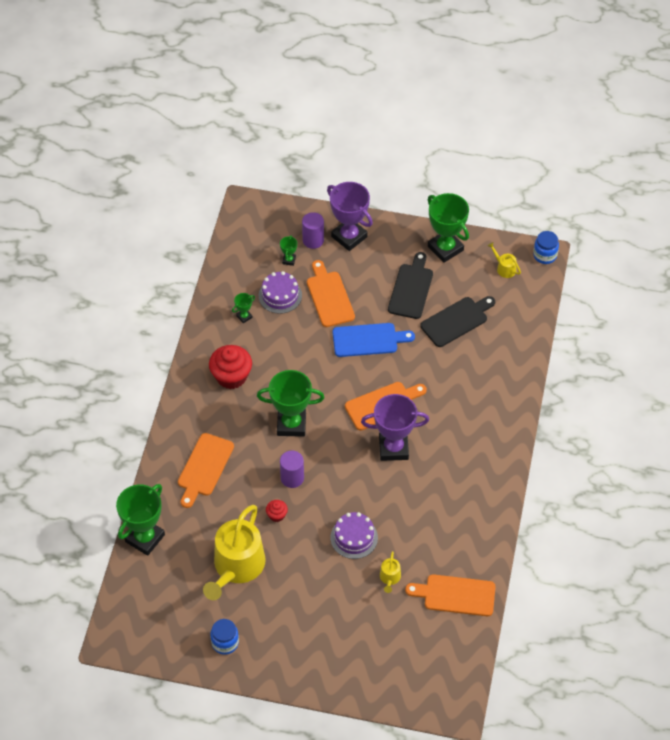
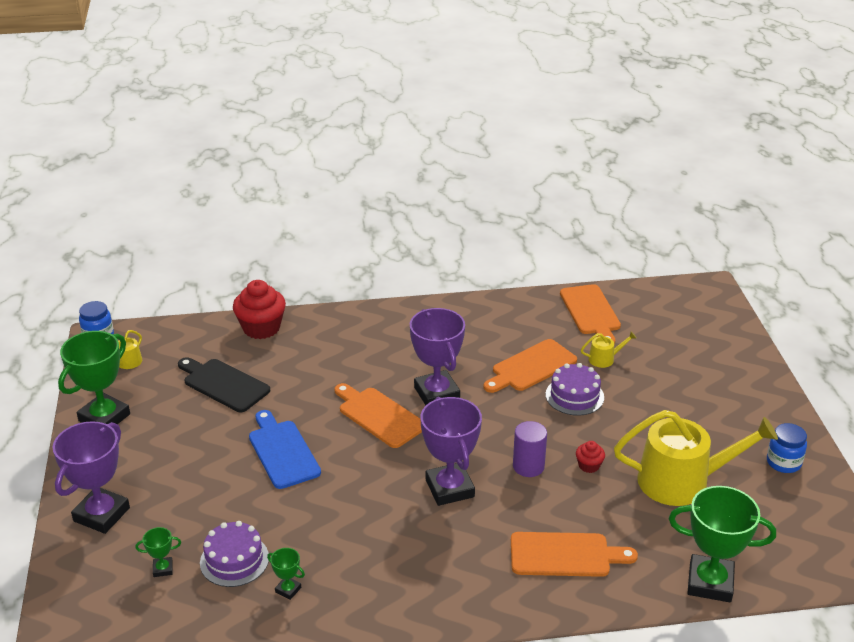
camera: 110 degrees left, 20 degrees down
(231, 376) = (402, 572): red cupcake -> red cupcake (261, 328)
(291, 424) = (449, 488): green trophy -> purple trophy
(313, 240) = (116, 552): purple cylinder -> none
(329, 296) = (220, 507): orange cutting board -> orange cutting board (531, 367)
(411, 289) = (183, 433): black cutting board -> none

